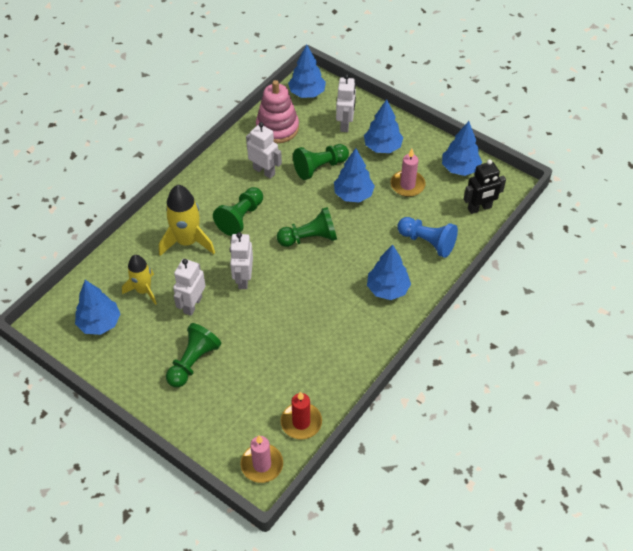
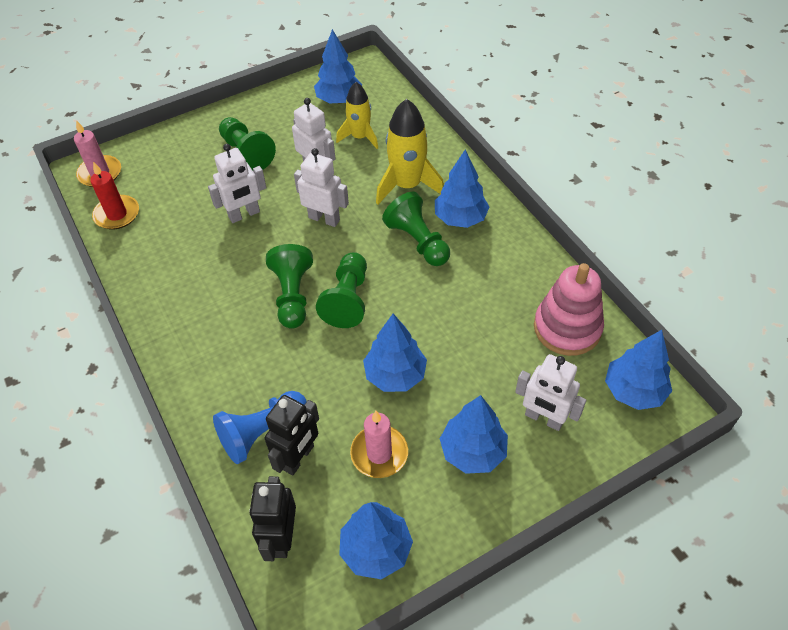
camera: 115 degrees right, 0 degrees up
(264, 171) = (487, 288): white robot -> white robot (244, 214)
(320, 167) = (466, 353): green pawn -> green pawn (292, 295)
(387, 289) = (219, 353): blue tree -> blue tree (460, 218)
(432, 219) = (298, 458): none -> black robot

